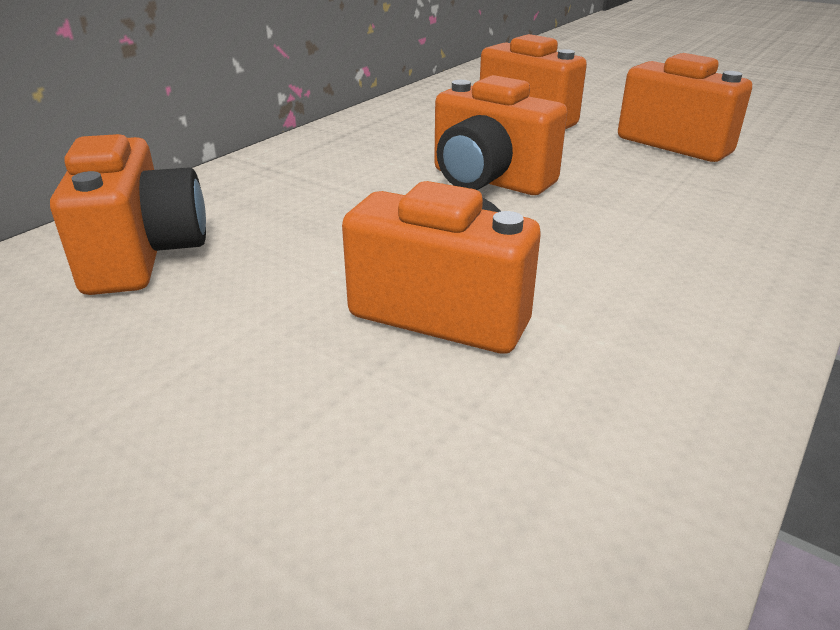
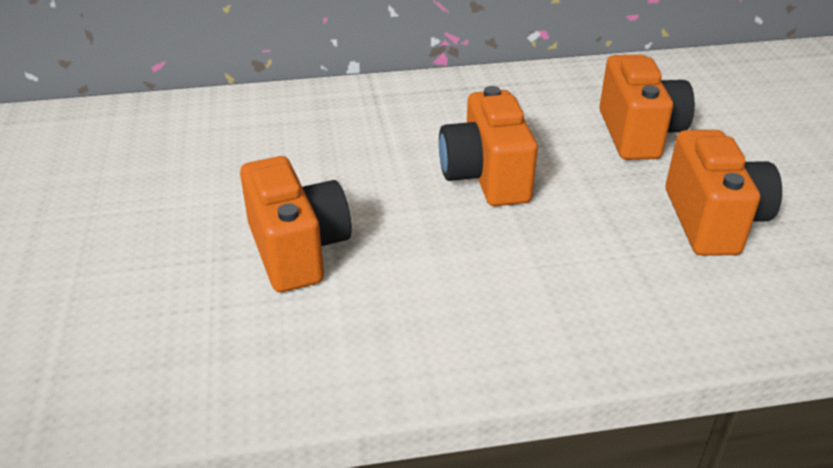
camera: 45 degrees right, 5 degrees up
(143, 255) = (225, 131): orange camera -> none

